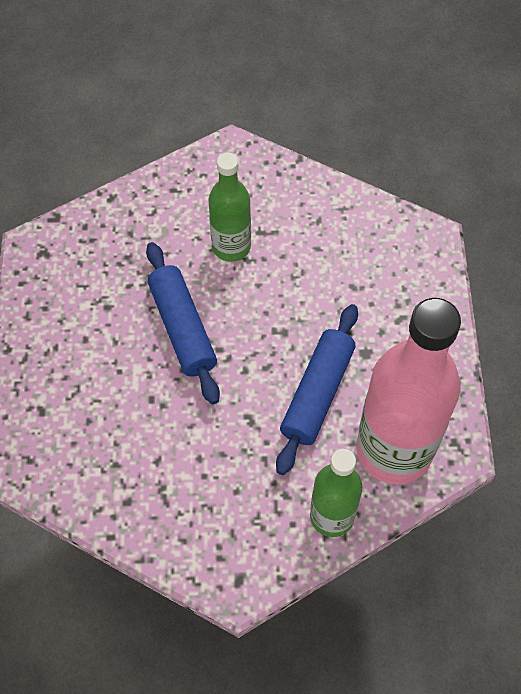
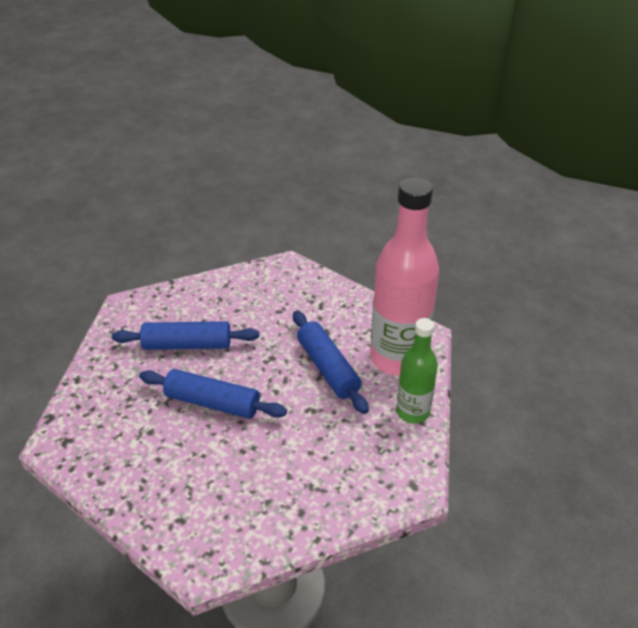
camera: 50 degrees left, 20 degrees down
(231, 247) = (187, 345): green bottle -> blue rolling pin

